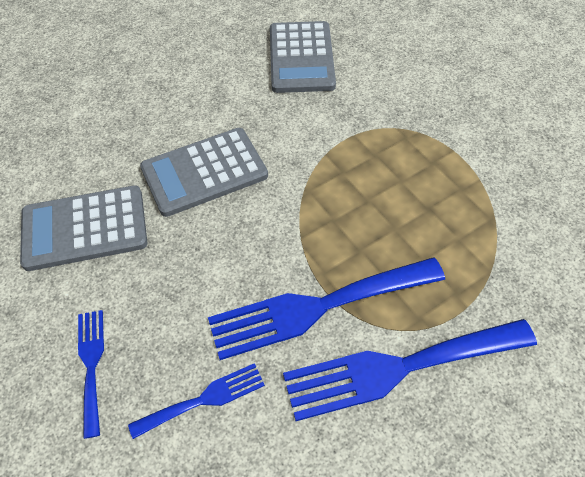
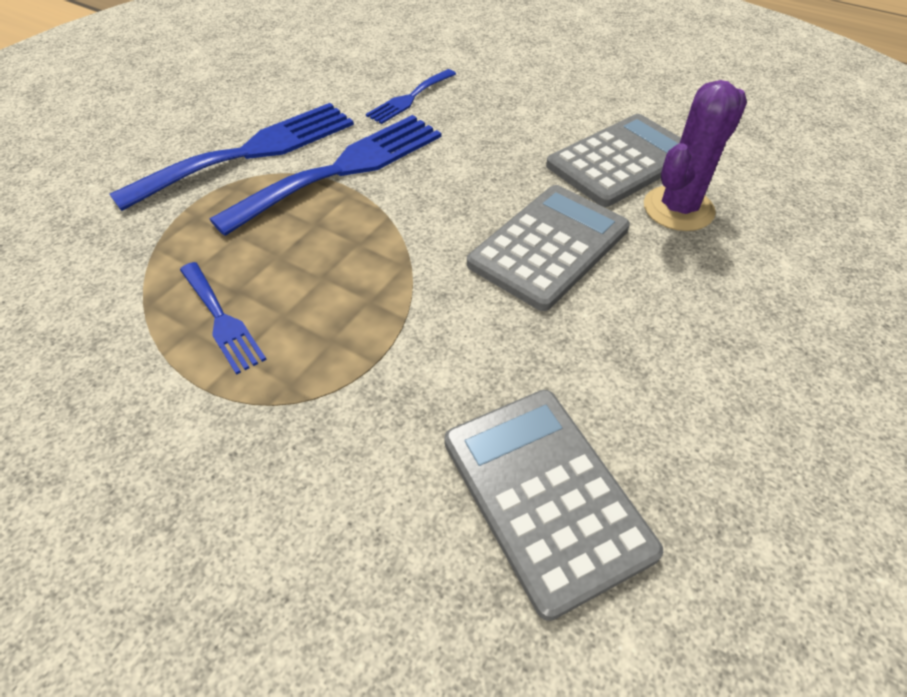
camera: 155 degrees right, 5 degrees down
(91, 364) = (513, 92): blue fork -> blue fork (221, 320)
(92, 170) = (678, 209): none -> purple cactus

